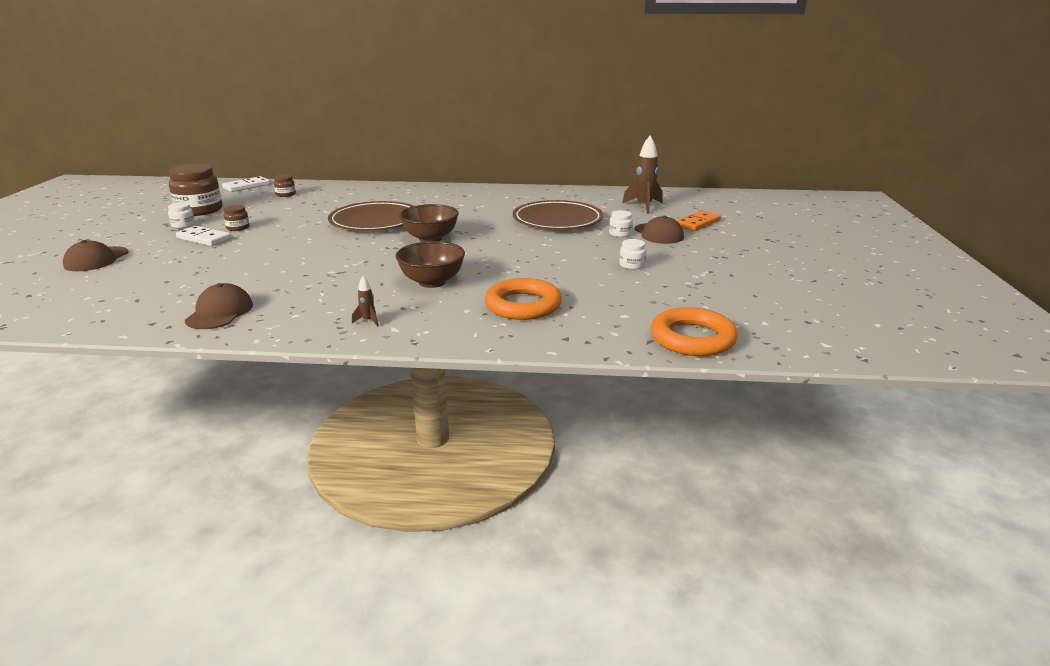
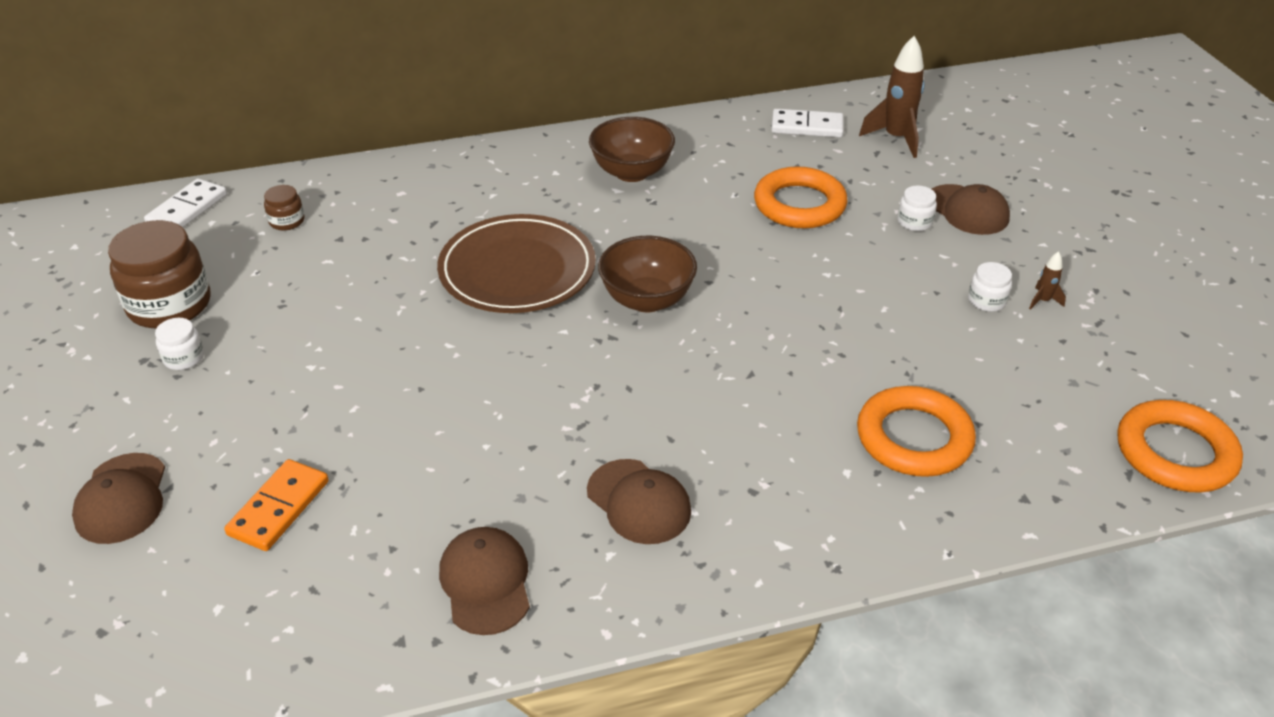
camera: 20 degrees left, 15 degrees up
(204, 238) = (263, 389): white domino -> white domino (807, 127)
(238, 228) = (294, 343): brown jar -> none
(335, 301) = (639, 502): none -> brown cap
(368, 321) = (730, 538): brown rocket -> brown rocket (1043, 301)
(432, 282) = (743, 415): brown bowl -> brown bowl (632, 172)
(557, 220) = (799, 205): brown plate -> orange ring
(697, 223) = (1000, 170): orange domino -> orange domino (279, 508)

